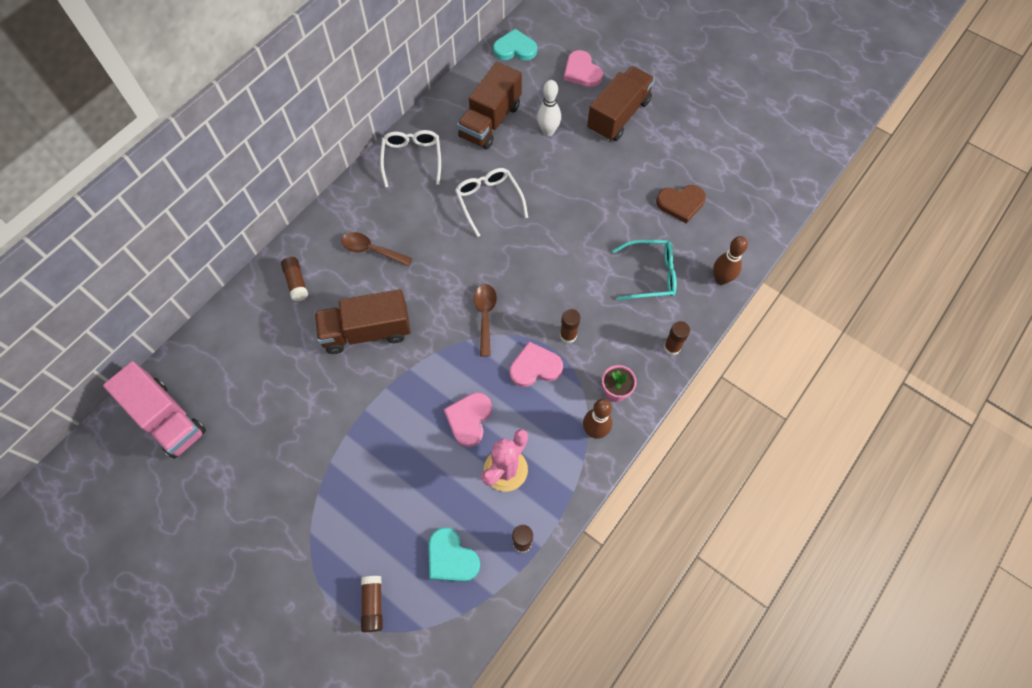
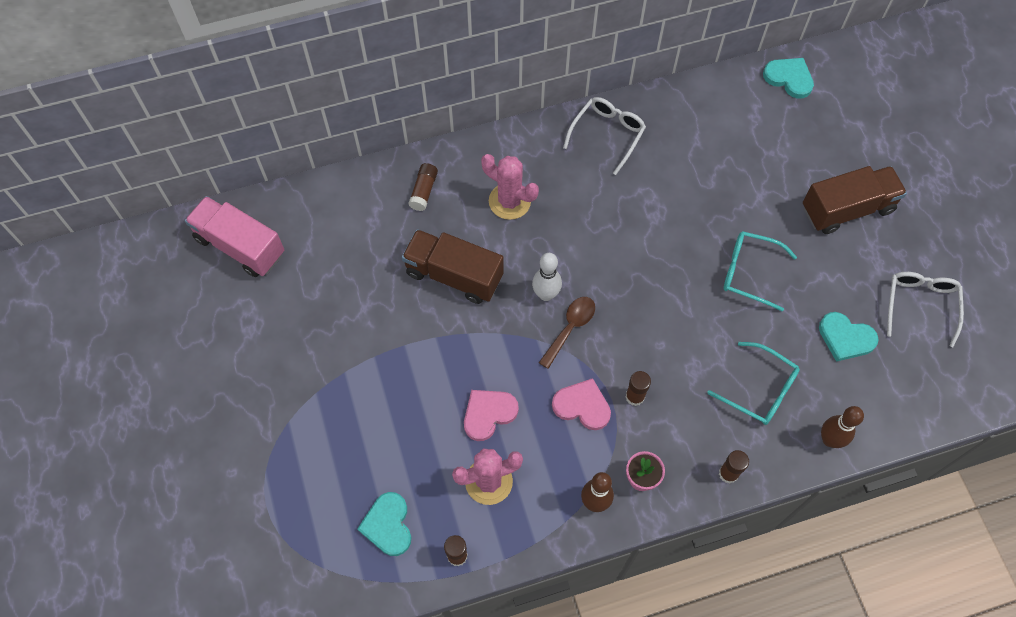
camera: 35 degrees right, 0 degrees up
(167, 418) = (240, 246): pink truck -> pink truck turned 135 degrees clockwise
(371, 250) = (509, 201): brown spoon -> pink cactus
(373, 605) = (297, 518): brown glue stick -> none
(489, 201) = (652, 220): white glasses -> white glasses (920, 305)
(490, 121) = (710, 140): brown truck -> none
(548, 131) = (761, 183): white bowling pin -> white bowling pin (546, 294)
(582, 71) = (842, 141): pink heart -> none
(585, 197) = (750, 273): none -> turquoise glasses
(681, 203) = (845, 338): brown heart -> turquoise heart

